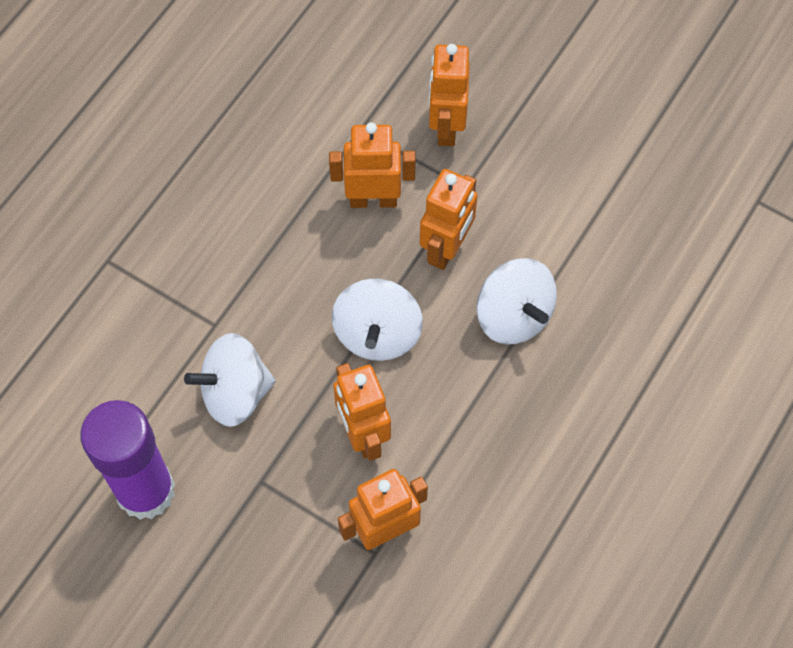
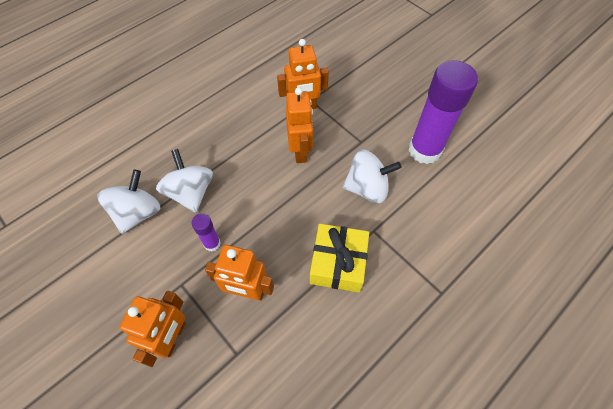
camera: 165 degrees left, 5 degrees down
(258, 265) = (338, 263): none -> yellow gift
(377, 333) = (274, 201): white spinning top -> white spinning top (138, 213)
(446, 248) = (212, 243): orange robot -> purple glue stick

